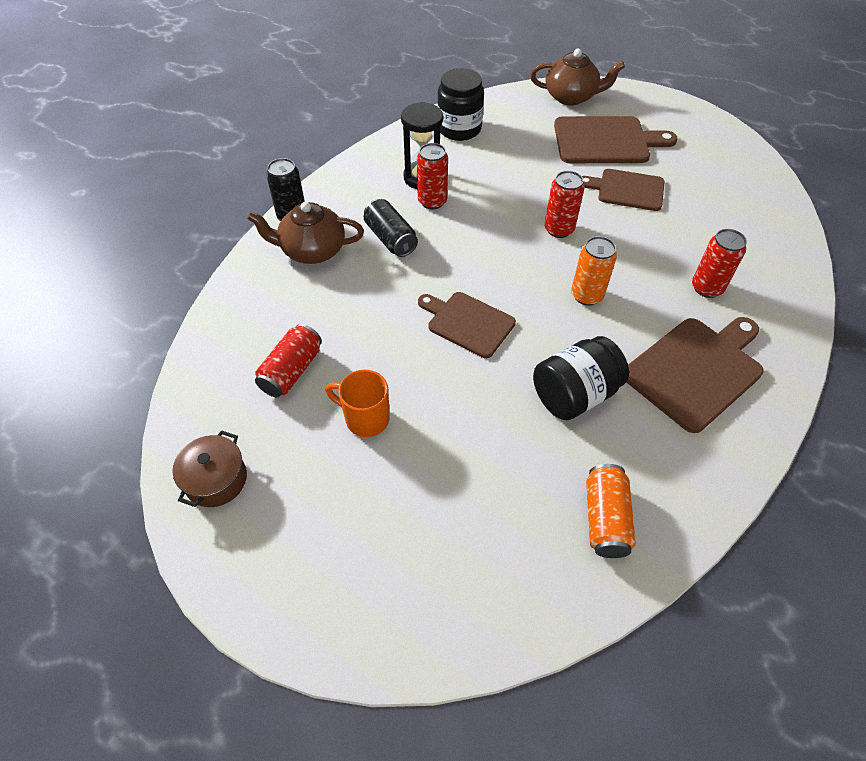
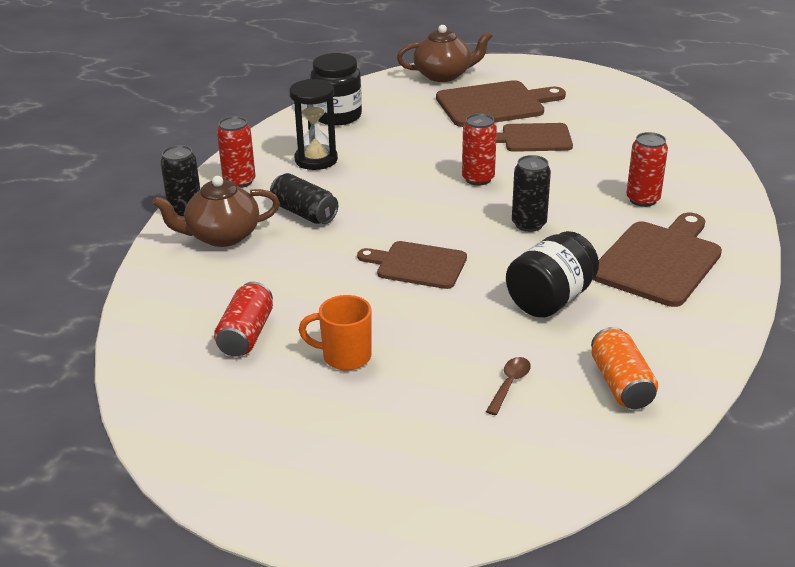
camera: 15 degrees left, 20 degrees down
(216, 480) = (204, 435): brown pot -> none
(432, 201) = (335, 177): red can -> red can (239, 181)
(500, 491) = (509, 384): none -> brown spoon
(586, 295) = (529, 224): orange can -> black can

